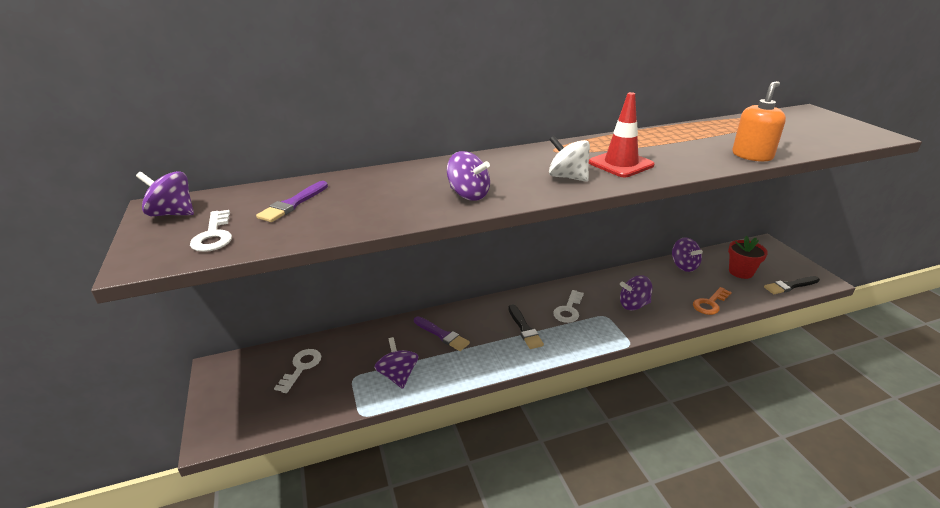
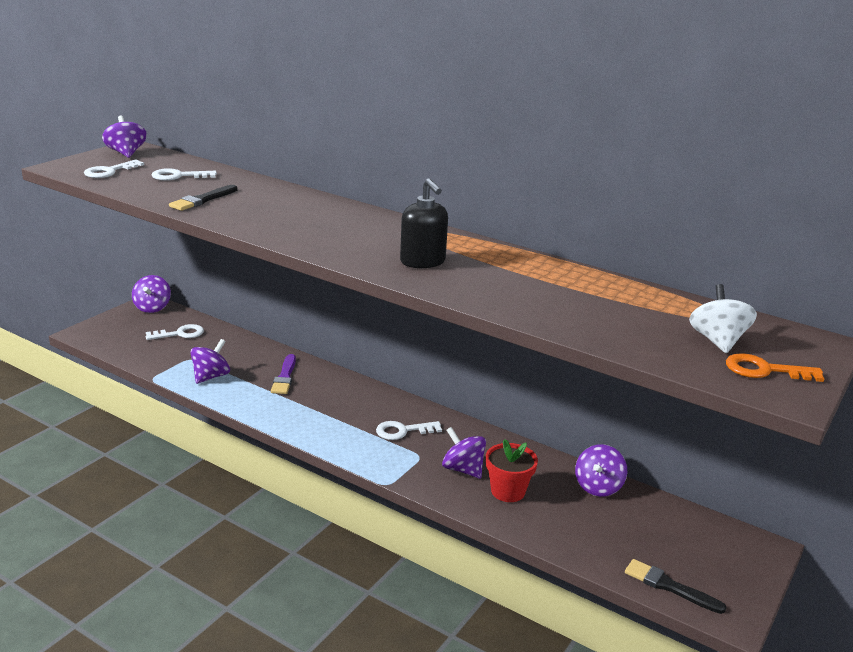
camera: 50 degrees right, 5 degrees down
(293, 204) = (178, 176): purple brush -> white key
(468, 195) = (265, 220): purple spinning top -> purple spinning top (152, 308)
(524, 329) = (341, 415): black brush -> black brush (202, 200)
(567, 177) = (354, 246): white spinning top -> white spinning top (717, 341)
(621, 164) = (423, 262): red traffic cone -> black soap dispenser
(710, 303) = (535, 524): orange key -> orange key (765, 370)
(741, 272) = (647, 536): red flower pot -> red flower pot (508, 491)
(752, 156) = (554, 320): orange soap dispenser -> none

